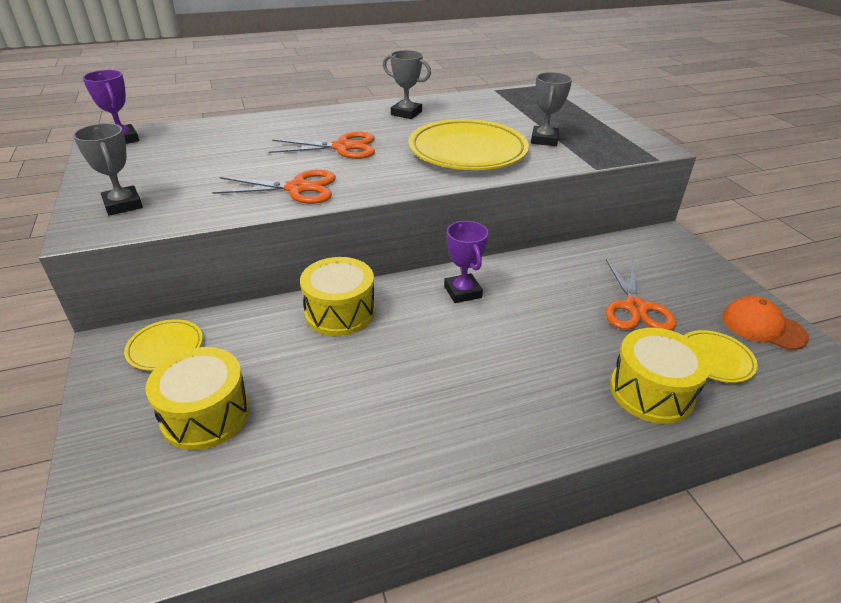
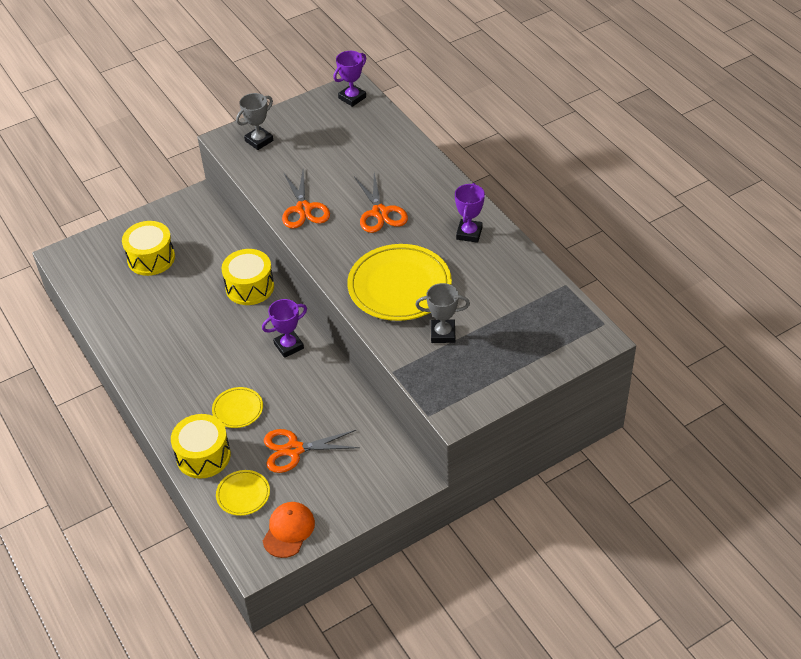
camera: 80 degrees right, 10 degrees up
(165, 347) = (199, 221): yellow plate -> yellow plate (238, 409)
(406, 113) = (469, 233): grey trophy -> purple trophy

